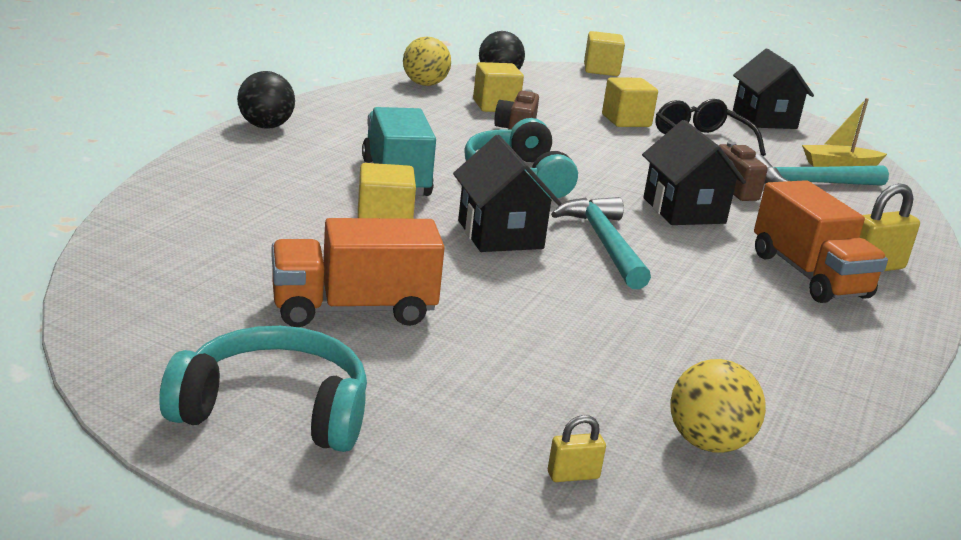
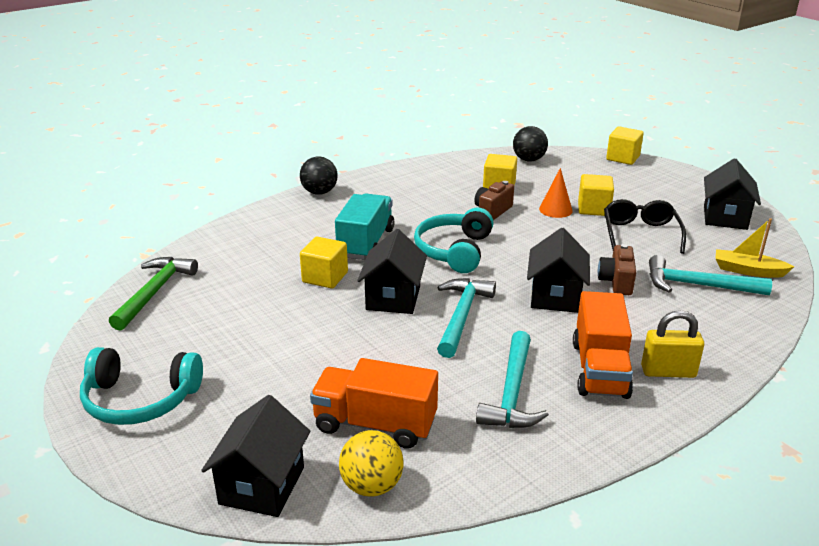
camera: 30 degrees right, 5 degrees up
(142, 270) = (155, 292): none -> green hammer
(275, 410) = (140, 400): turquoise headphones -> turquoise headphones turned 150 degrees clockwise
(353, 309) = (245, 340): orange truck -> orange truck (375, 424)
(425, 84) = (463, 164): yellow ball -> none
(573, 475) = (262, 485): yellow padlock -> black house
(586, 125) = (555, 210): none -> orange cone
(748, 313) = (512, 393): none -> turquoise hammer

